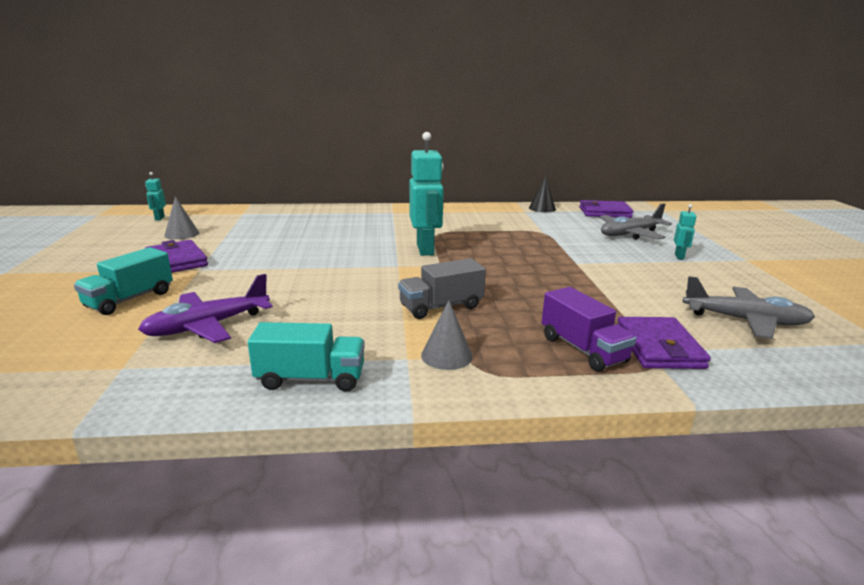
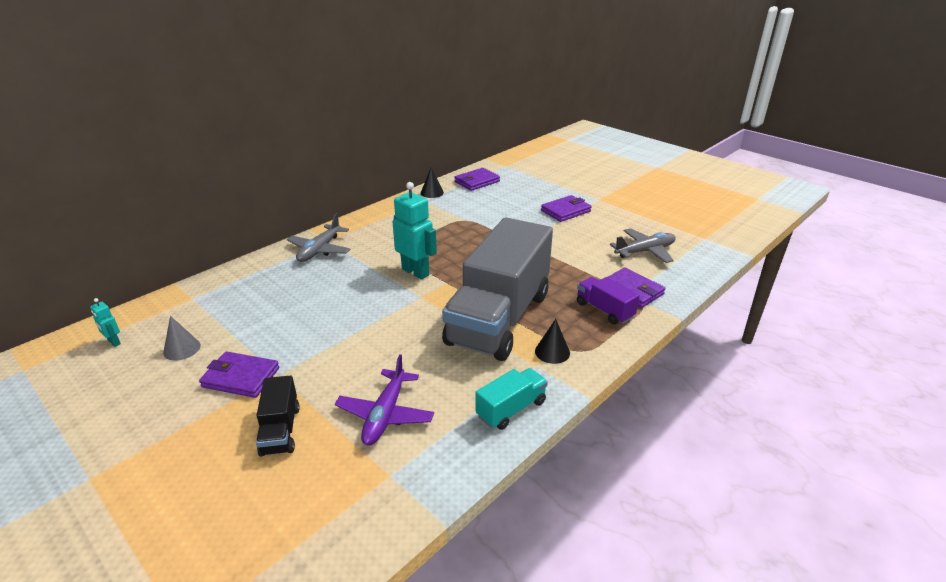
camera: 40 degrees left, 10 degrees up
(130, 299) = (280, 430): turquoise truck -> black truck
(441, 307) = (499, 318): grey truck -> grey truck, size x2.41
(447, 355) = (552, 352): grey cone -> black cone
(583, 349) = (604, 310): purple truck -> purple truck turned 150 degrees counterclockwise
(630, 234) = (517, 200): grey plane -> grey plane (320, 250)
(679, 256) = (565, 211): turquoise robot -> purple wallet

